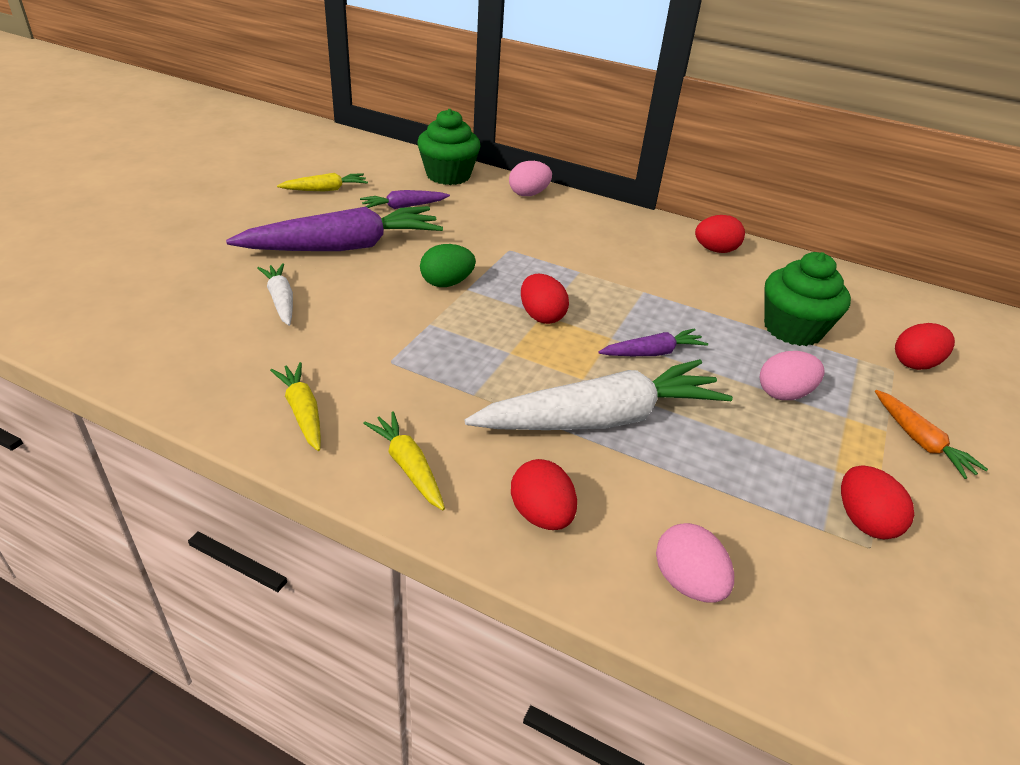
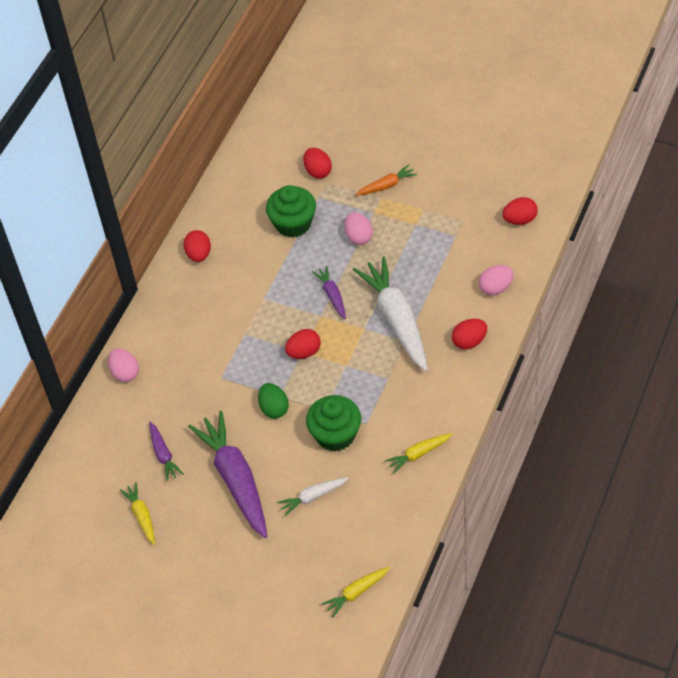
camera: 85 degrees left, 15 degrees up
(408, 466) = (449, 399): yellow carrot -> yellow carrot (356, 593)
(448, 175) = (98, 434): green cupcake -> green cupcake (335, 435)
(863, 521) = (447, 220): red egg -> red egg (520, 220)

